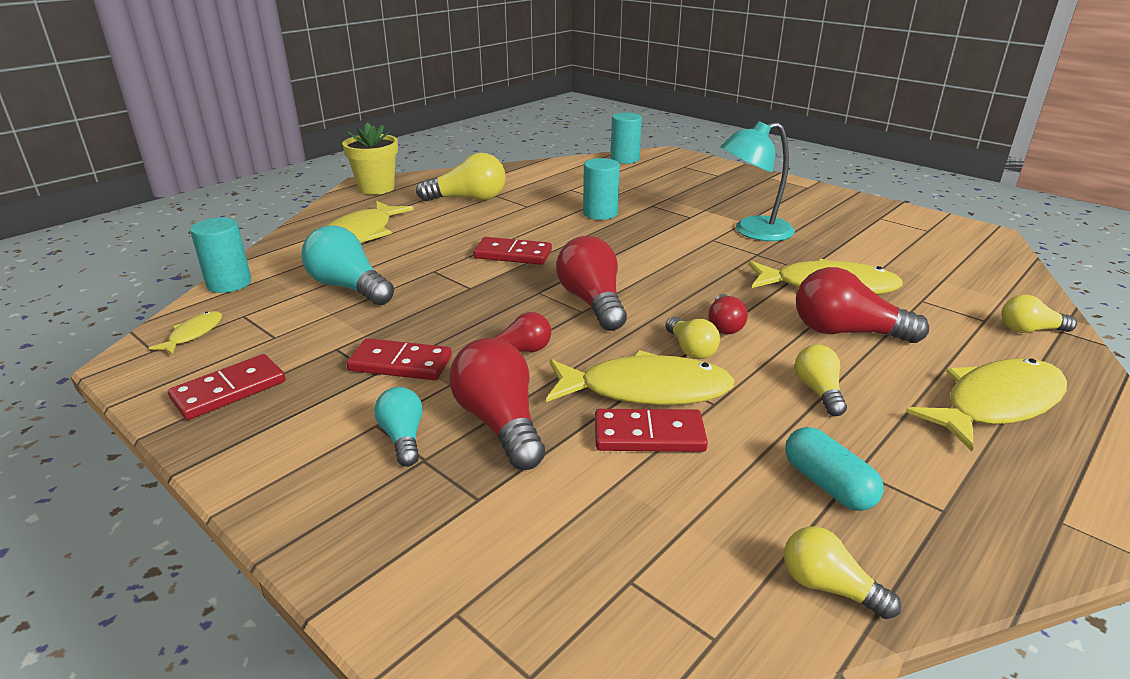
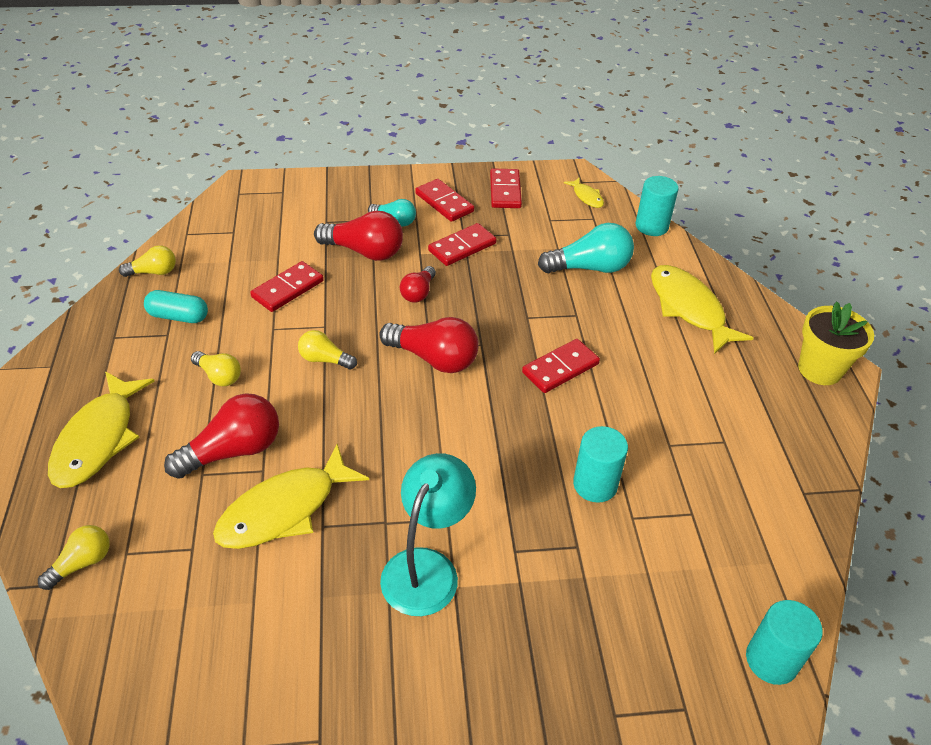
camera: 130 degrees right, 15 degrees up
(309, 422) = (444, 203): none -> red domino
(468, 199) = (728, 415): yellow light bulb -> none
(645, 390) = (318, 313): yellow fish -> none
(724, 325) = (324, 398): red light bulb -> none

